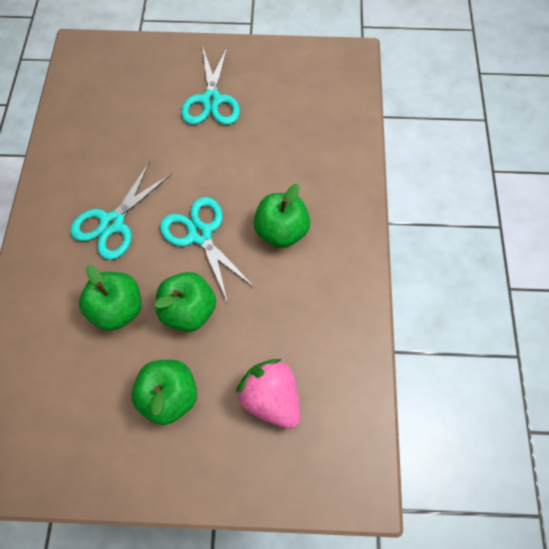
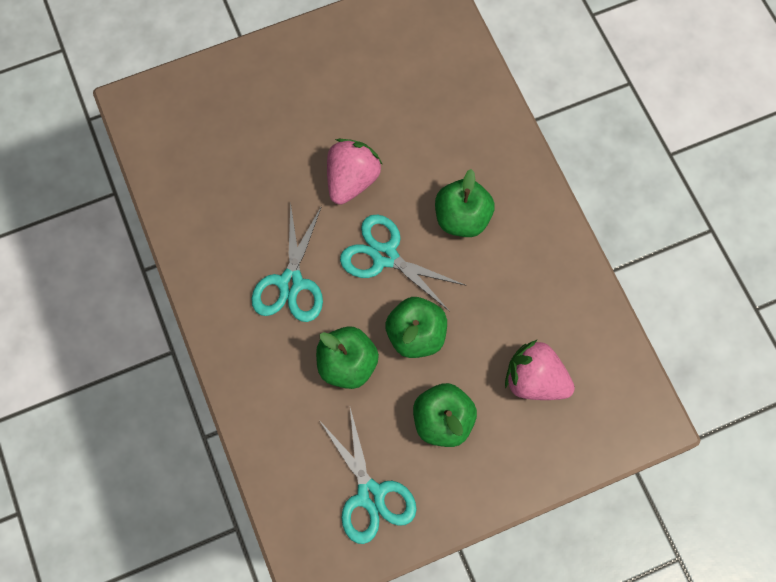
camera: 25 degrees left, 5 degrees up
(208, 164) = (352, 180): none -> pink strawberry
(211, 100) = (315, 107): turquoise scissors -> turquoise scissors (370, 495)

